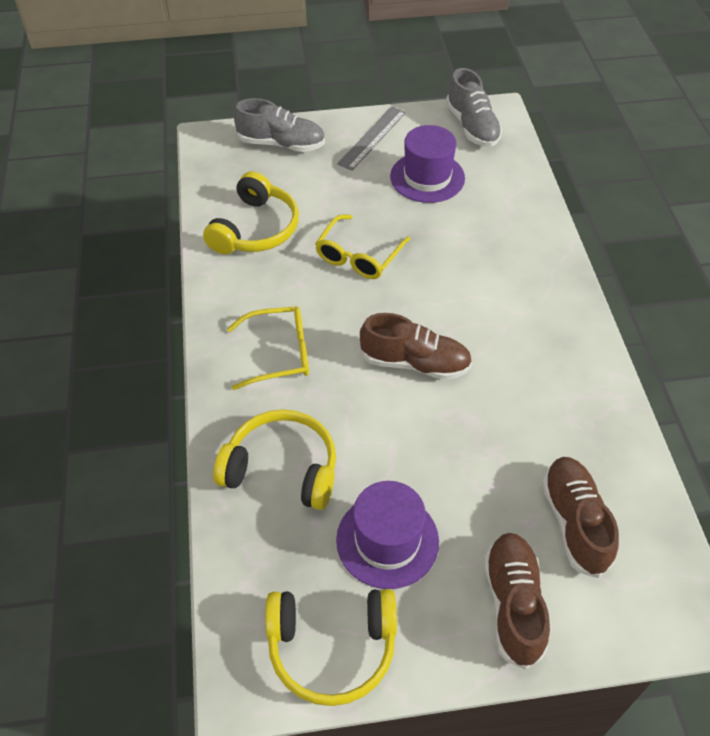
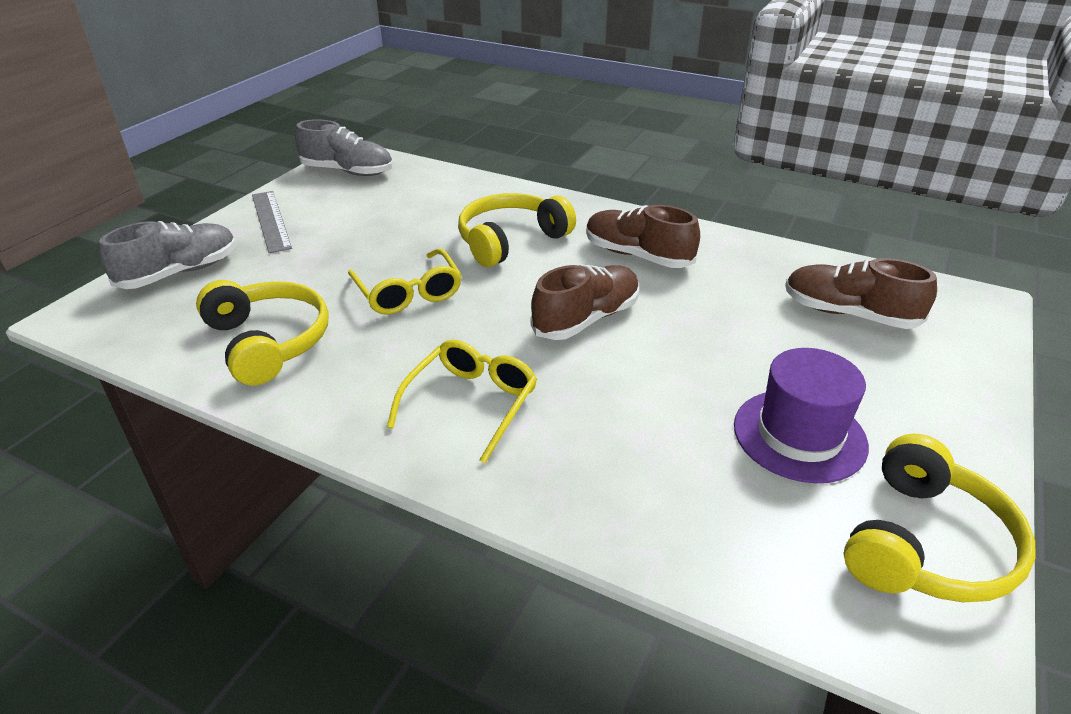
camera: 55 degrees left, 15 degrees down
(282, 469) = (640, 474): yellow headphones -> yellow headphones (511, 241)
(427, 177) = (369, 215): purple hat -> none
(513, 604) = (924, 387): brown shoe -> brown shoe (637, 256)

